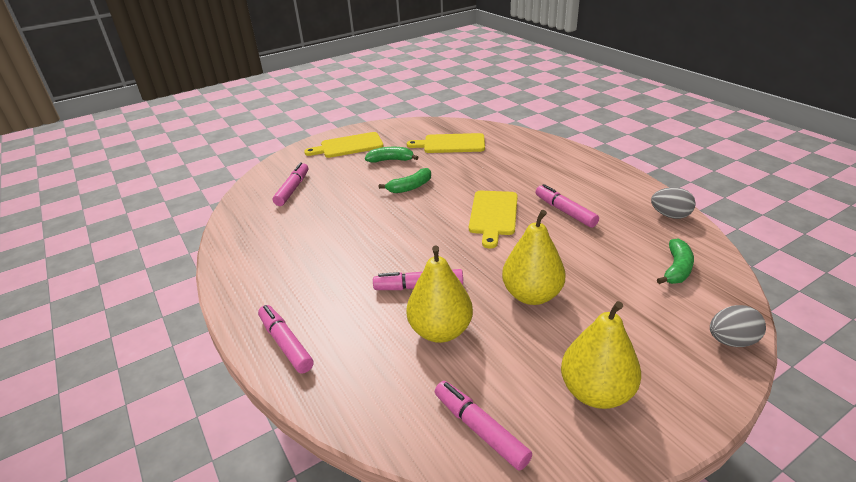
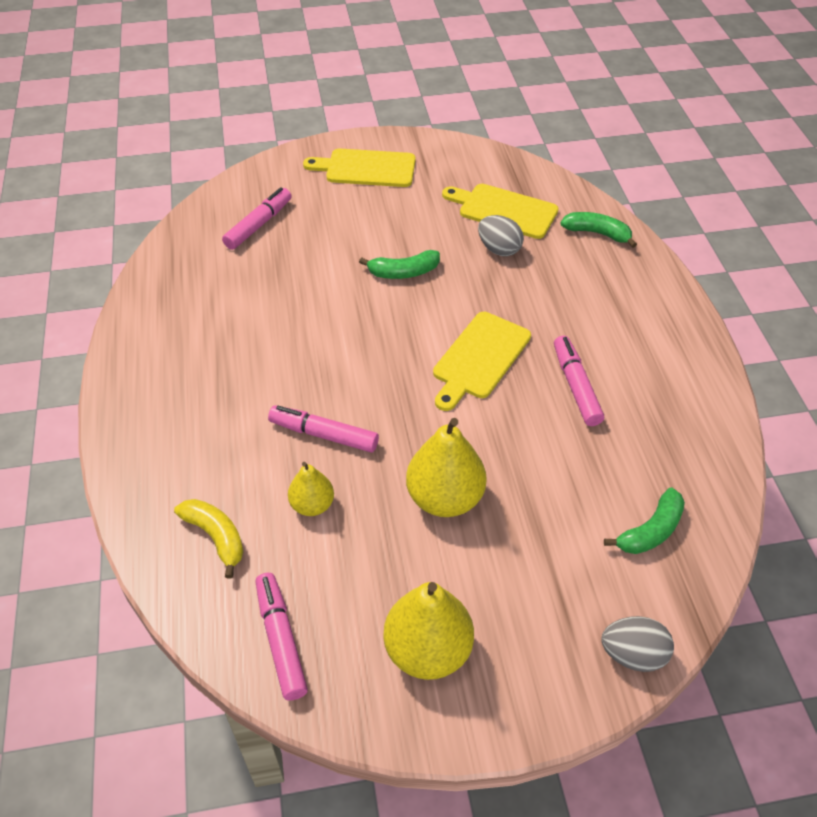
camera: 20 degrees right, 15 degrees up
(286, 343) = (145, 456): pink marker -> none
(378, 377) = (216, 537): none -> yellow banana
(391, 160) = (406, 214): green banana -> green banana (597, 233)
(440, 331) = (312, 505): yellow pear -> yellow pear, size x0.58
(670, 215) = (712, 445): grey egg -> grey egg (499, 249)

